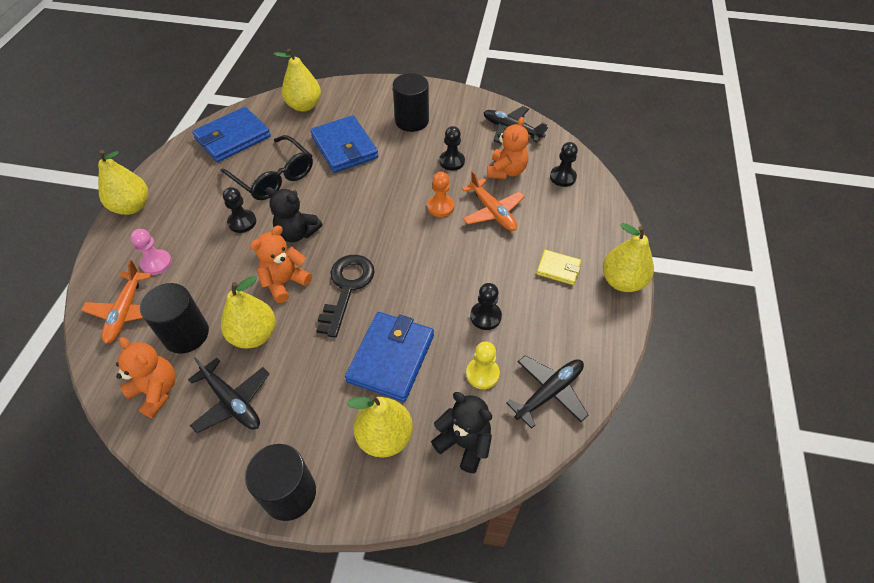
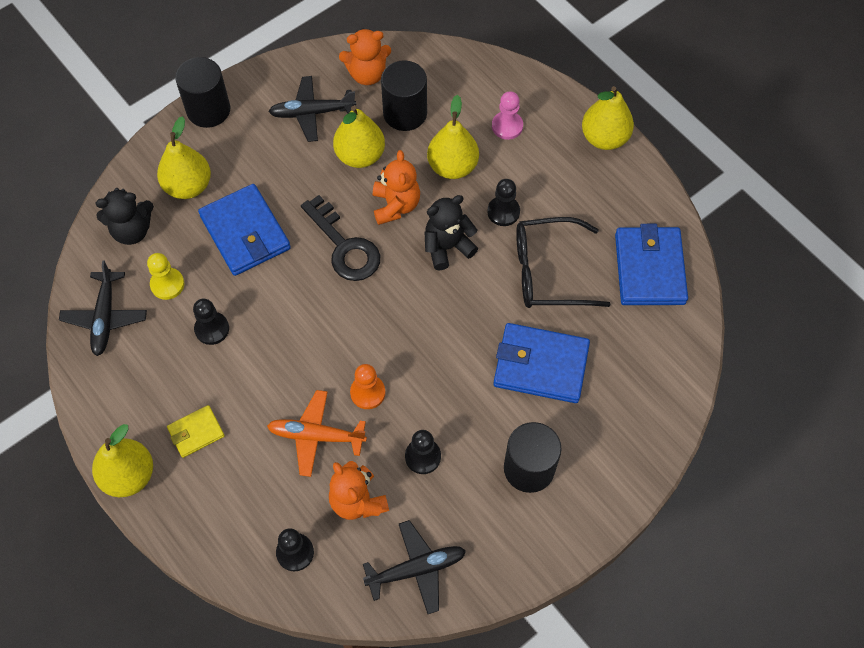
camera: 130 degrees right, 10 degrees up
(126, 311) = (468, 85): orange plane -> none
(304, 106) = (655, 371): yellow pear -> yellow pear (452, 166)

